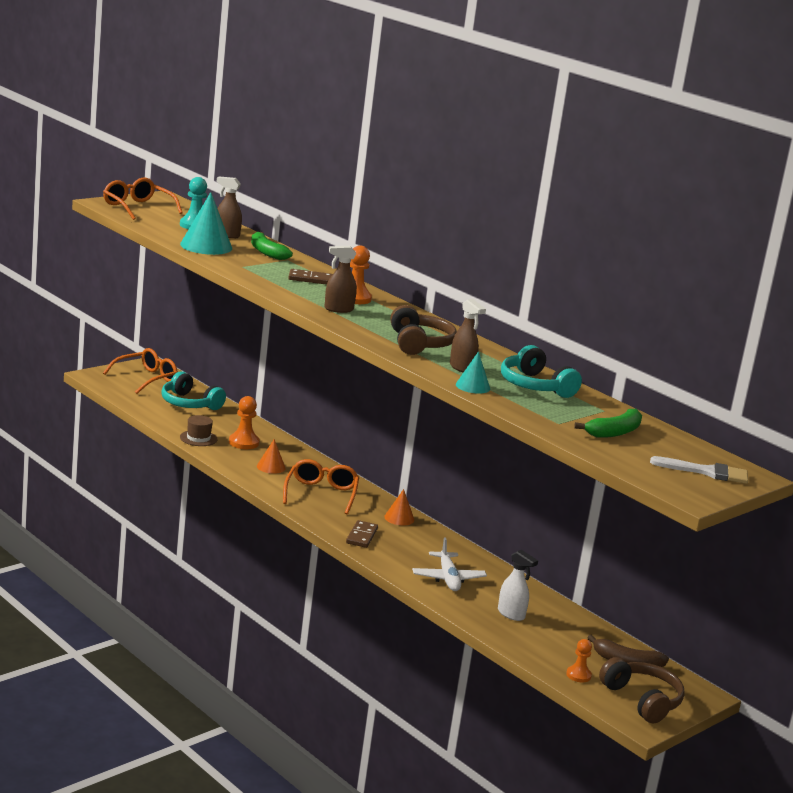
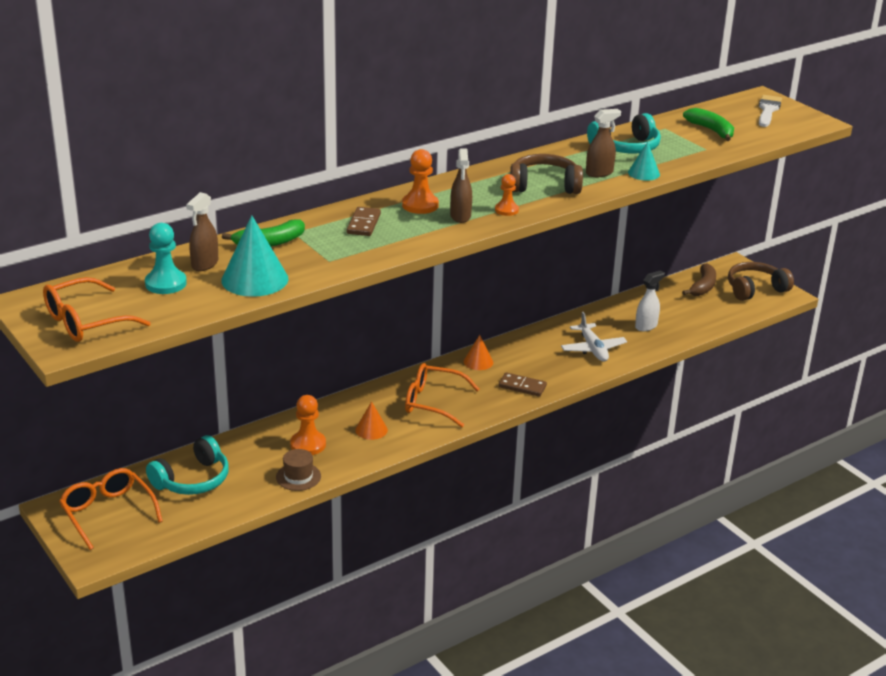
camera: 80 degrees left, 10 degrees up
(448, 578) = (593, 349): white plane -> white plane turned 75 degrees clockwise
(578, 675) = (731, 310): orange pawn -> orange pawn (506, 210)

